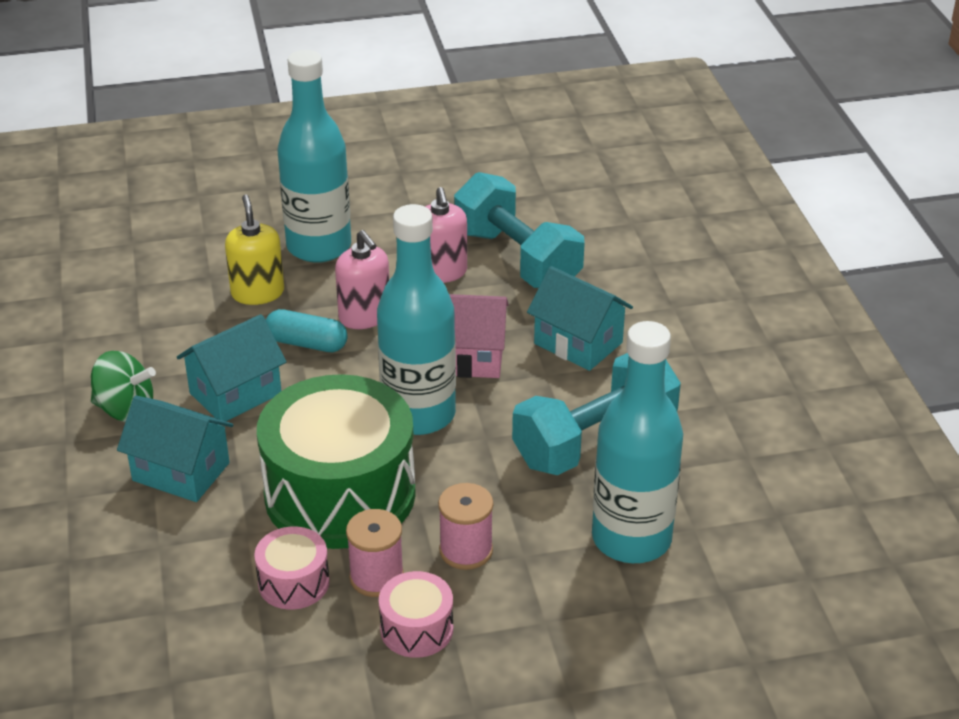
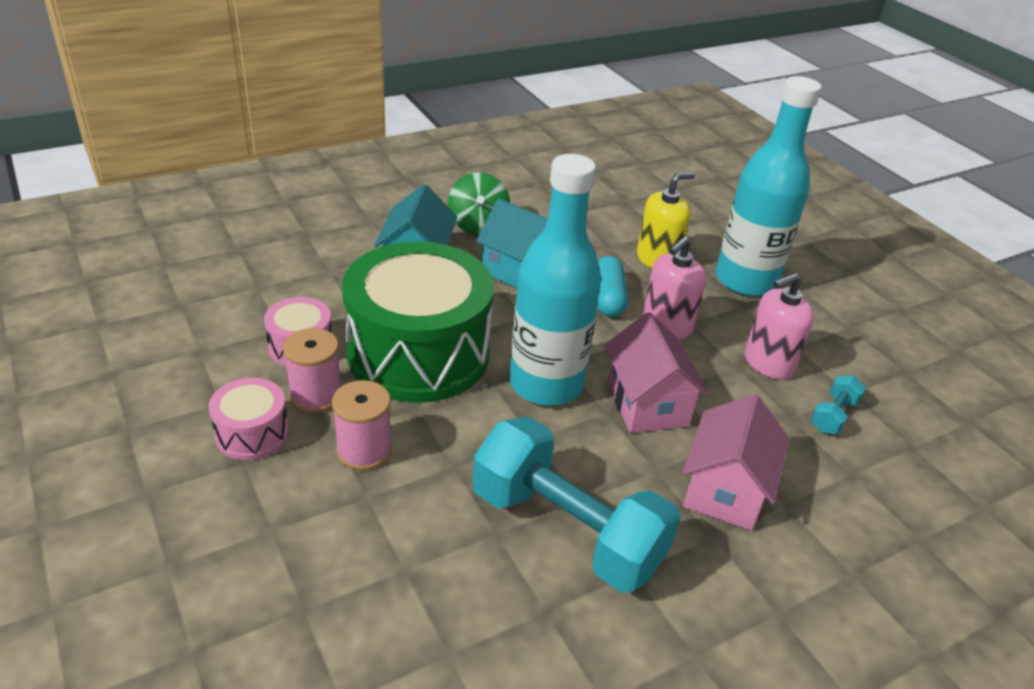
camera: 70 degrees right, 0 degrees up
(517, 259) = (833, 416): turquoise dumbbell -> turquoise dumbbell, size x0.42
(578, 343) = (725, 490): turquoise house -> pink house
(631, 539) = (414, 589): turquoise bottle -> none

